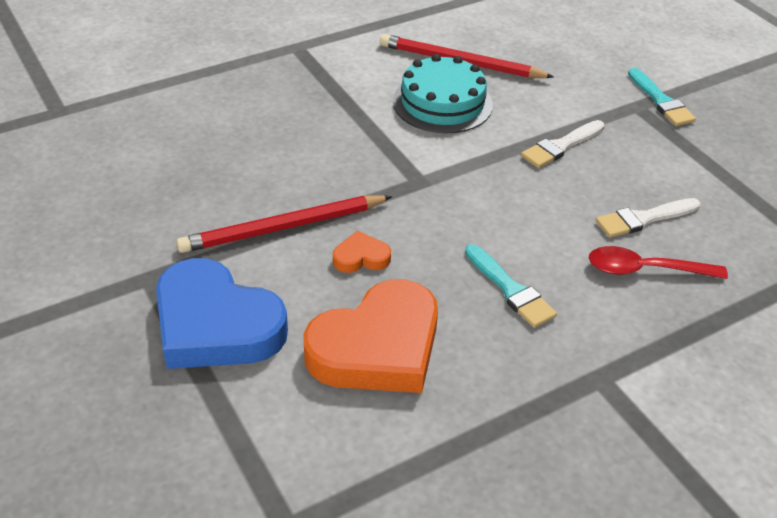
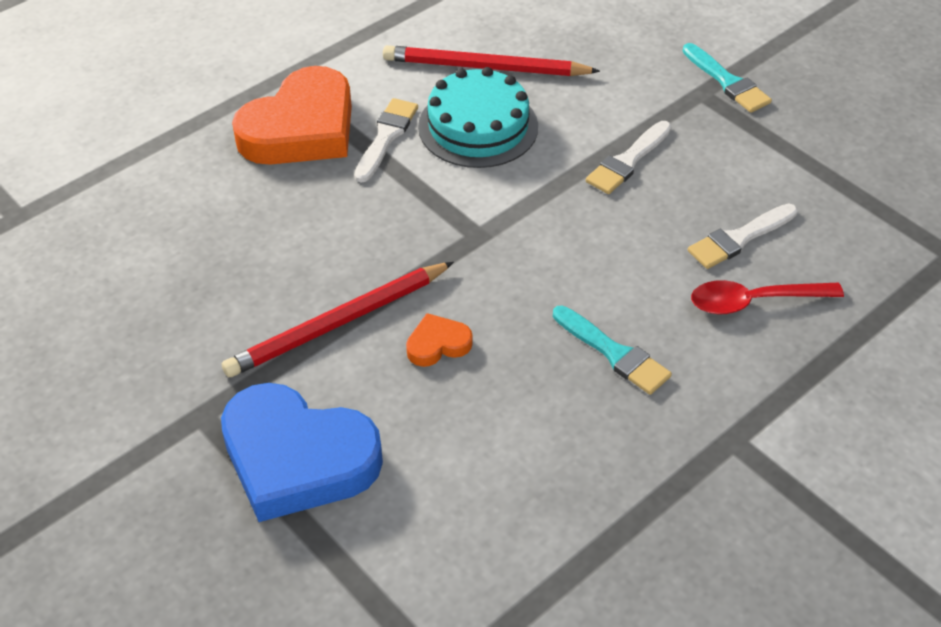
camera: 10 degrees left, 5 degrees up
(365, 99) = (386, 137): none -> white brush
(377, 347) = (486, 450): orange heart -> orange heart (301, 128)

